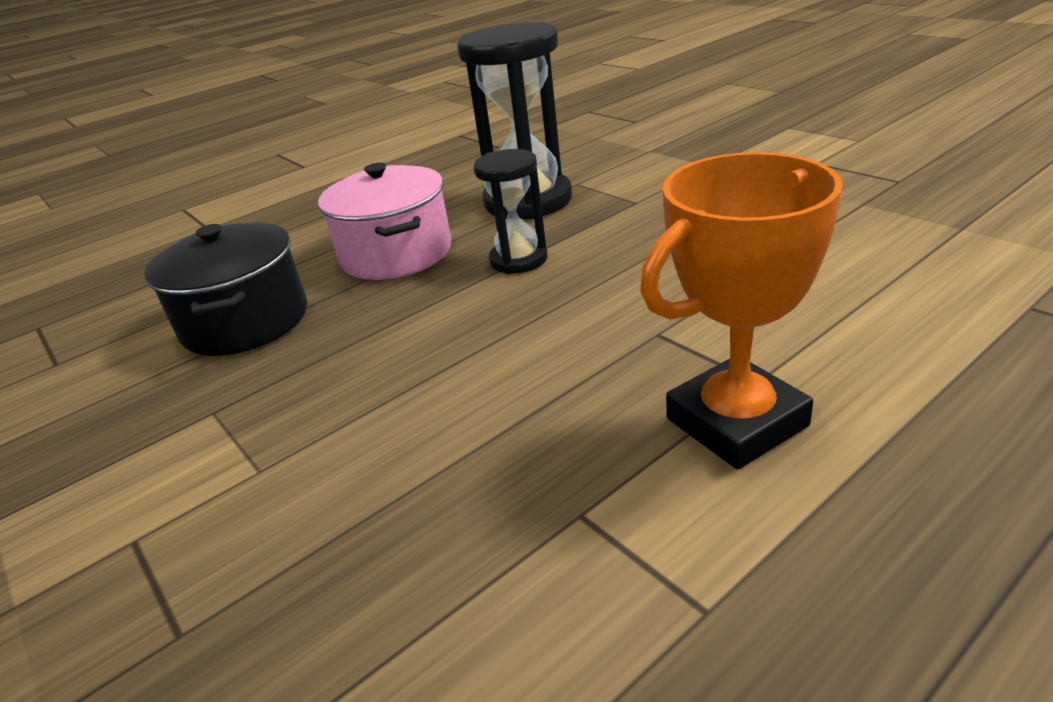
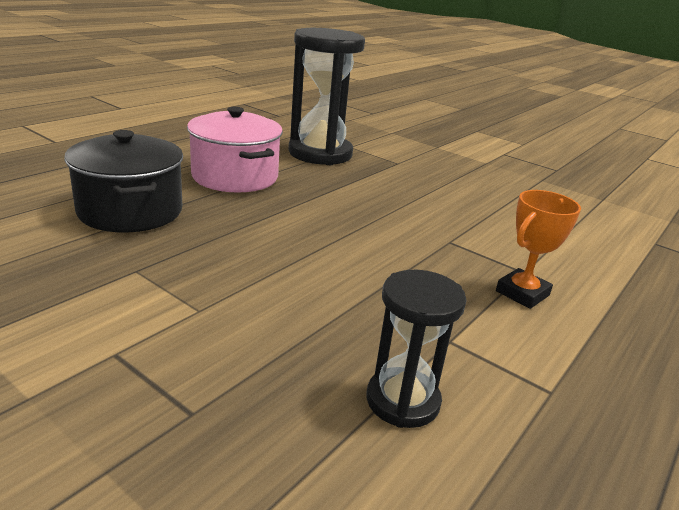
camera: 20 degrees left, 5 degrees down
(518, 260) = (332, 189): black hourglass -> black hourglass (402, 401)
(736, 422) = (522, 293): orange trophy -> orange trophy, size x0.62

